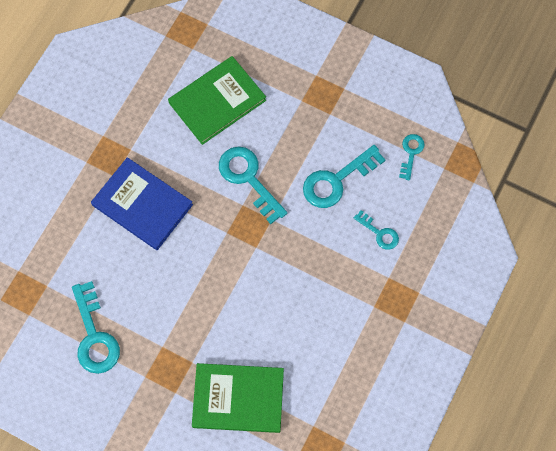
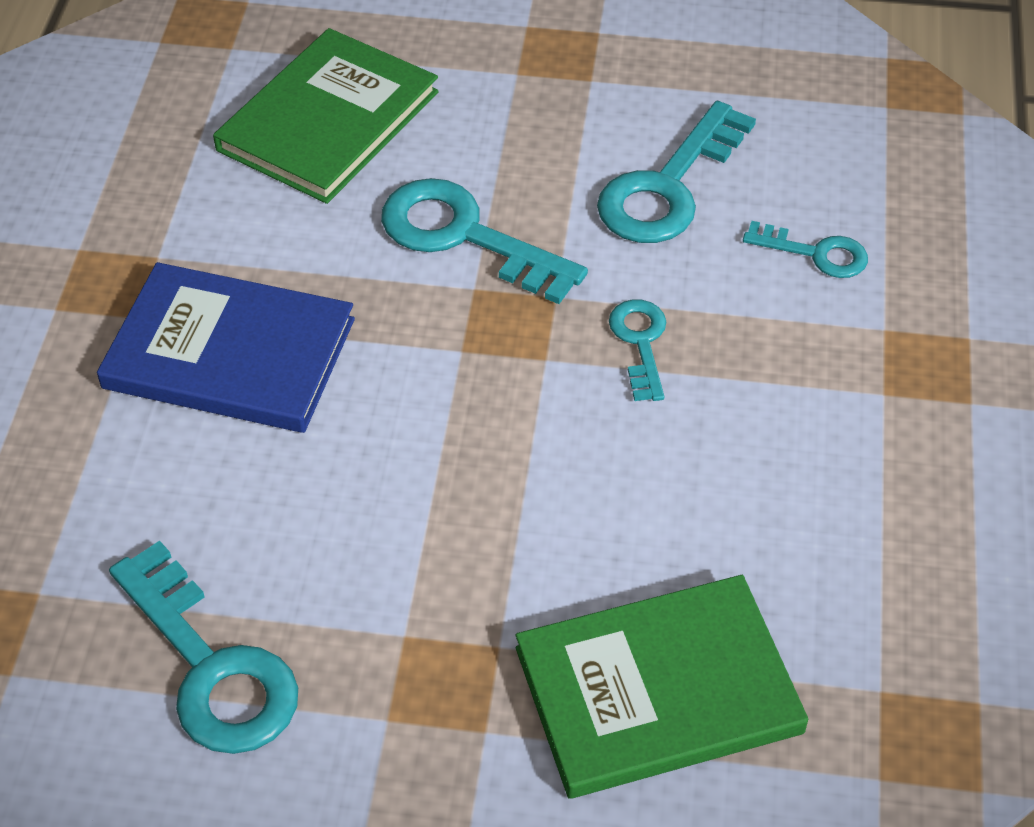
camera: 20 degrees left, 20 degrees down
(411, 153) = (802, 99): turquoise key -> turquoise key (640, 343)

